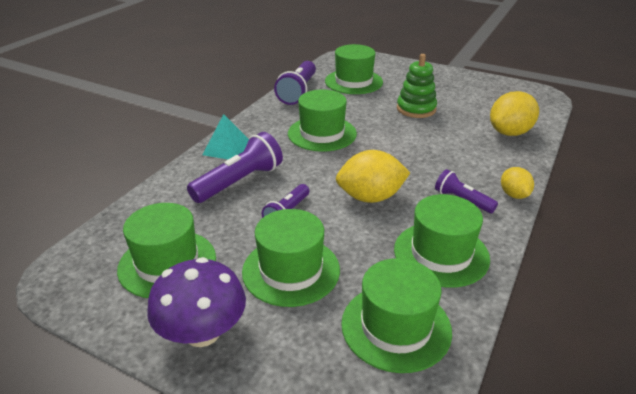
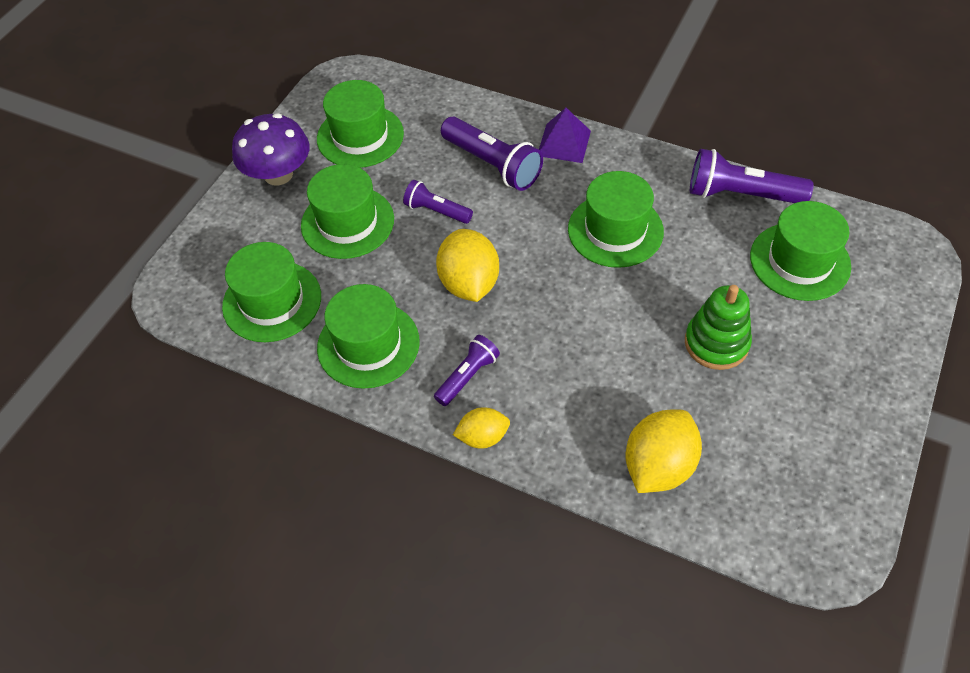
camera: 90 degrees right, 20 degrees up
(227, 148) = (564, 143): turquoise pyramid -> purple pyramid
(509, 132) = (658, 466): yellow lemon -> yellow lemon turned 75 degrees clockwise

